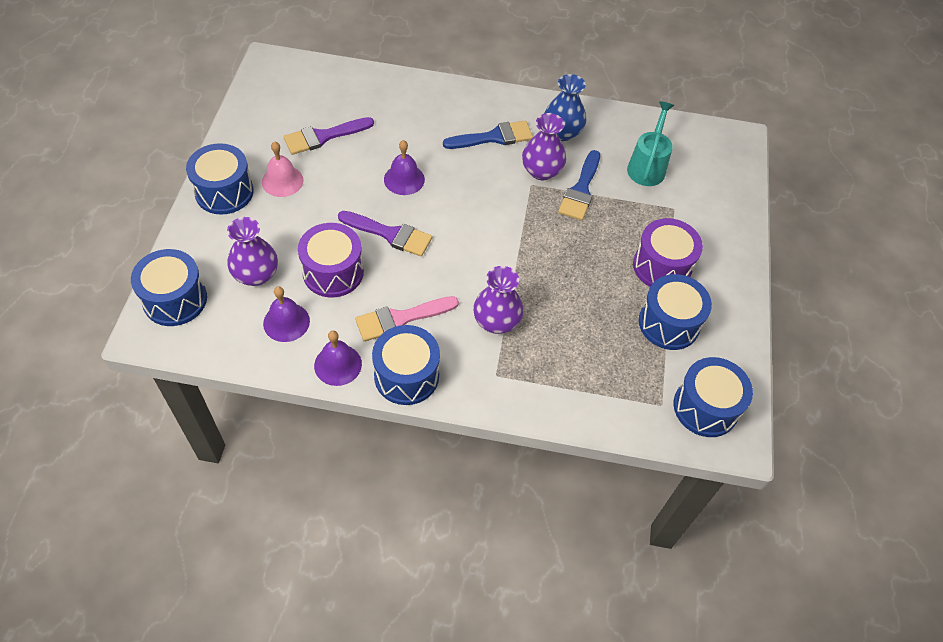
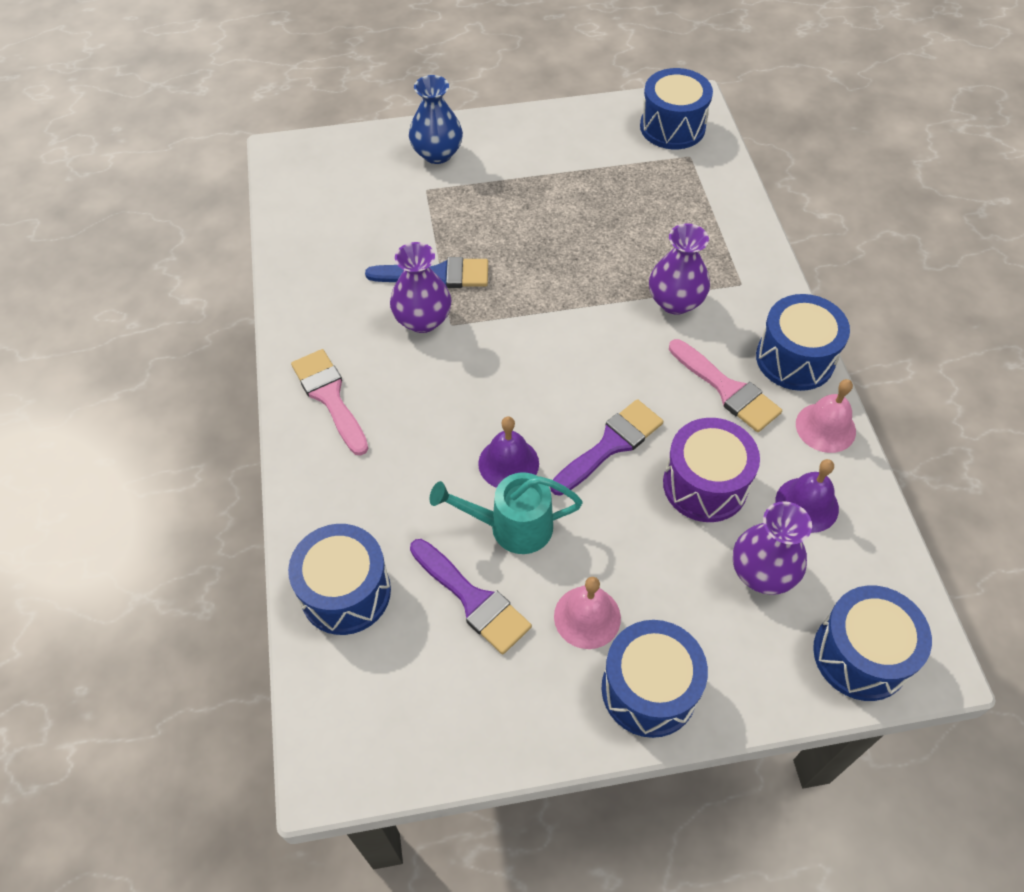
camera: 105 degrees left, 0 degrees up
(338, 364) = (825, 427): purple bell -> pink bell
(390, 234) = (610, 445): purple brush -> purple brush turned 45 degrees clockwise
(494, 137) = (382, 386): blue brush -> none
(497, 112) = (329, 397): none -> pink brush
(562, 132) = (342, 316): blue vase -> blue vase (437, 153)
(647, 166) = (367, 223): turquoise watering can -> turquoise watering can (511, 527)
(662, 266) = (518, 184): purple drum -> none
(669, 323) = (591, 167): blue drum -> blue drum (345, 592)

